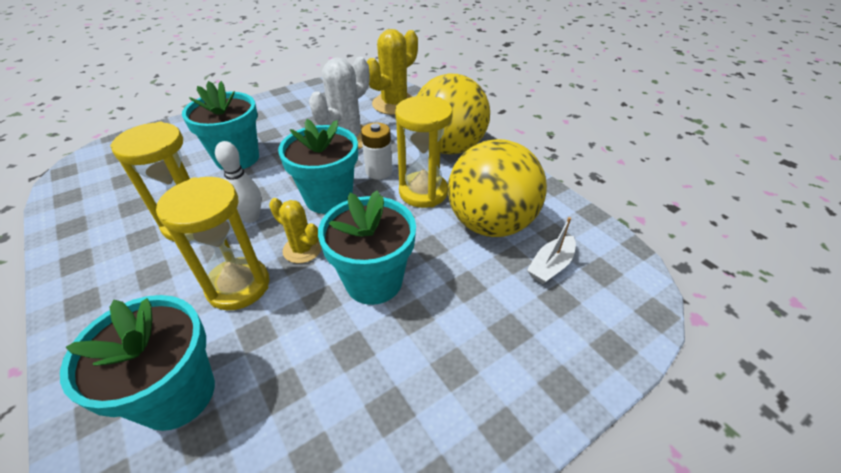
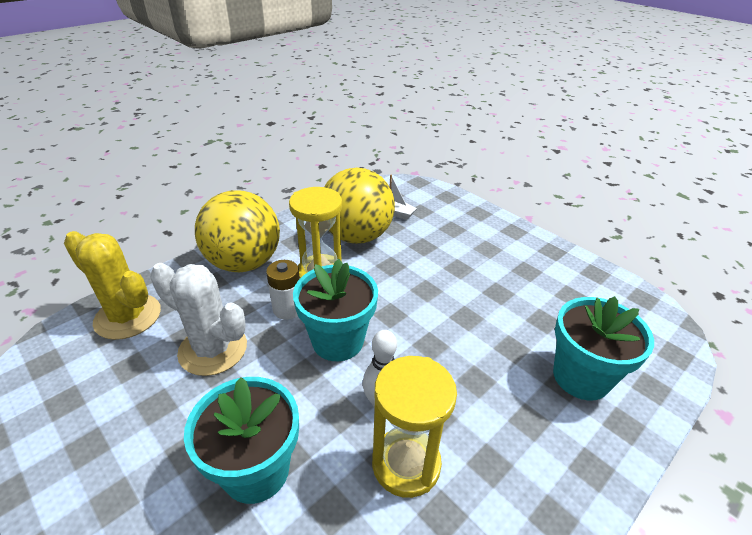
camera: 100 degrees left, 5 degrees down
(238, 286) = (474, 377): yellow hourglass -> none
(302, 249) = (416, 343): yellow cactus -> none
(373, 281) = (436, 291): turquoise flower pot -> none

